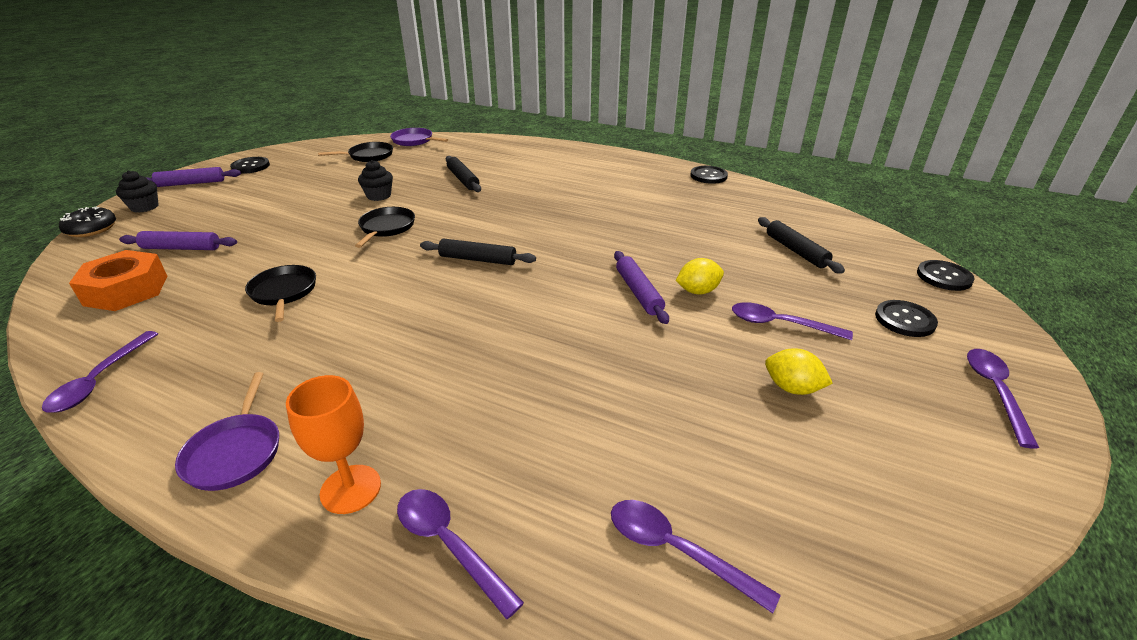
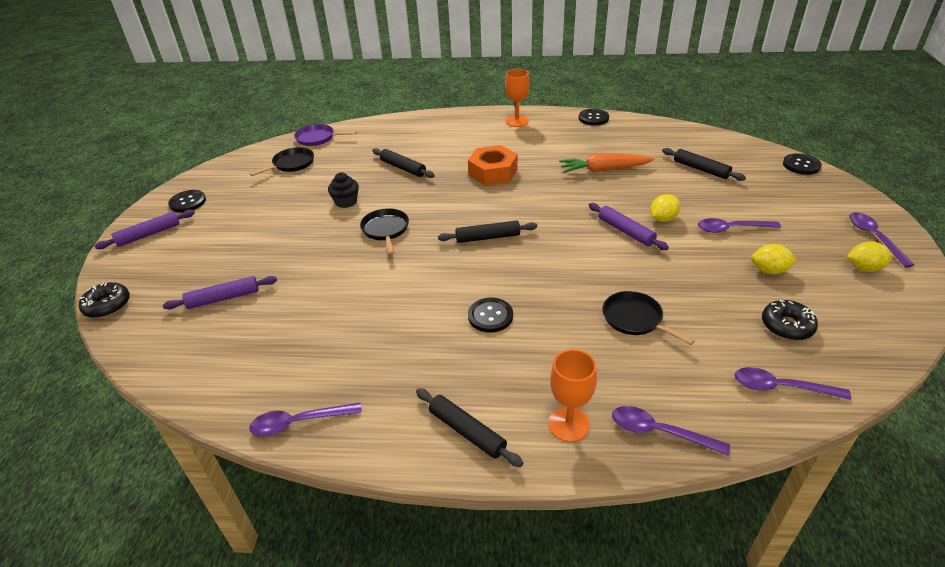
camera: 20 degrees left, 5 degrees up
(99, 380) = (298, 422): purple spoon -> purple spoon turned 90 degrees clockwise
(126, 290) = (222, 348): orange nut -> orange nut (493, 172)
(144, 207) = (133, 270): black cupcake -> none
(235, 452) = (466, 431): purple pan -> black rolling pin
(284, 292) = (363, 309): black pan -> black pan (635, 319)
(620, 163) = (517, 121): none -> orange goblet
(673, 226) = (604, 170): none -> orange carrot
(758, 467) = (786, 326): none -> black donut
(904, 320) = (799, 204): black button -> black button (490, 316)
(947, 427) = (864, 268): none -> yellow lemon

